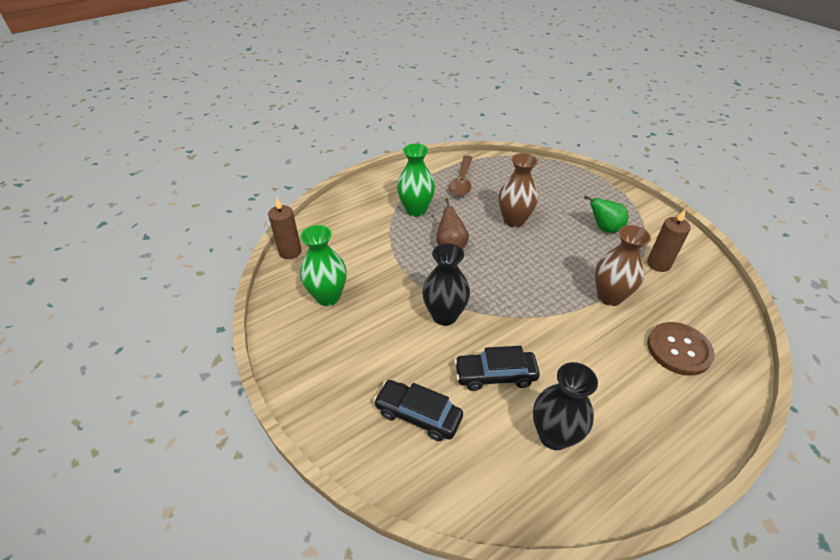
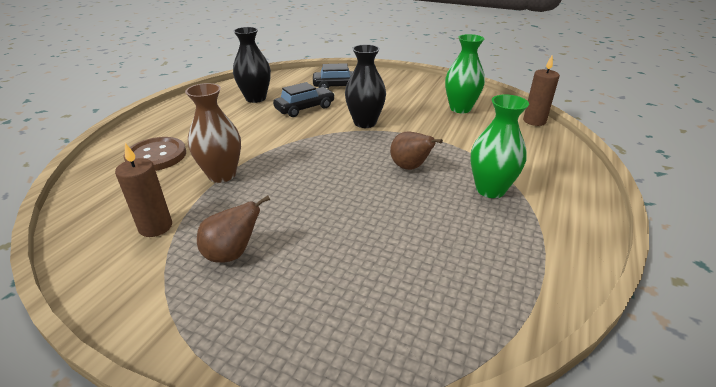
camera: 150 degrees right, 10 degrees down
(462, 182) = (488, 254): brown spoon -> none
(514, 221) = (365, 219): brown vase -> none
(604, 228) = (232, 254): green pear -> brown pear

